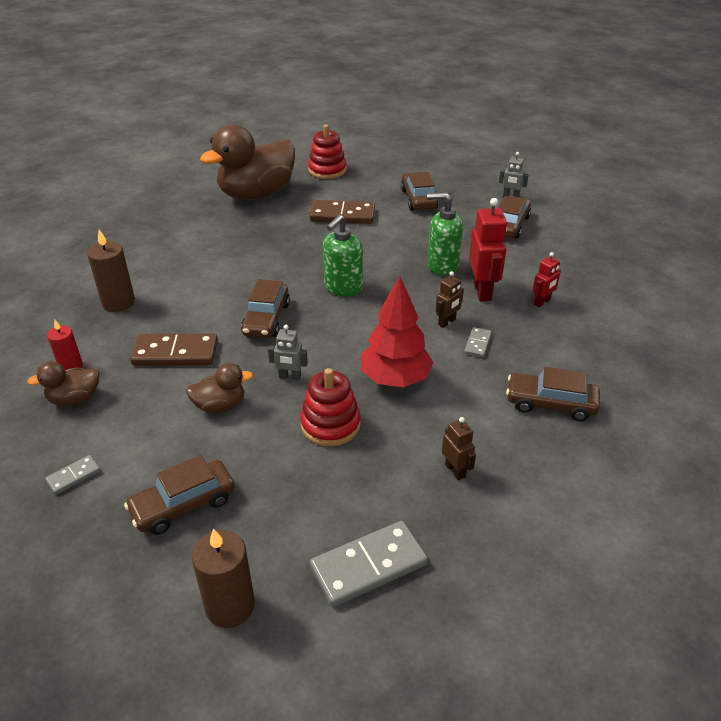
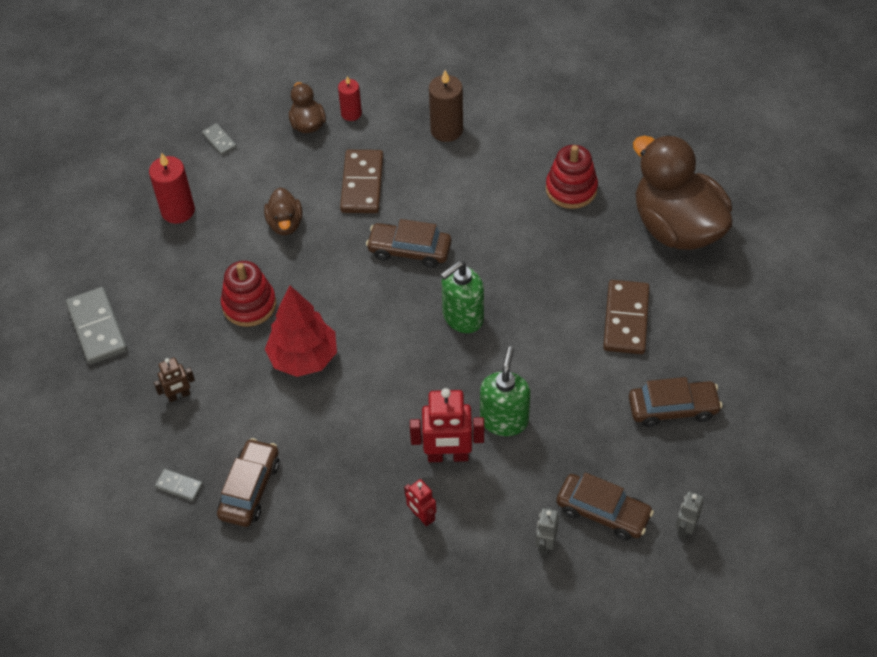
camera: 95 degrees right, 15 degrees up
(183, 505) = (178, 211): brown car -> red candle
(230, 606) = (83, 246): brown candle -> none
(290, 377) = (317, 273): grey robot -> grey robot (545, 544)
(327, 170) = (752, 303): red stacking toy -> red stacking toy (571, 189)
(343, 287) = (462, 317): green soap dispenser -> green soap dispenser turned 75 degrees counterclockwise
(447, 322) = (391, 412): brown robot -> none
(477, 344) = (351, 437): grey domino -> grey domino (179, 486)

